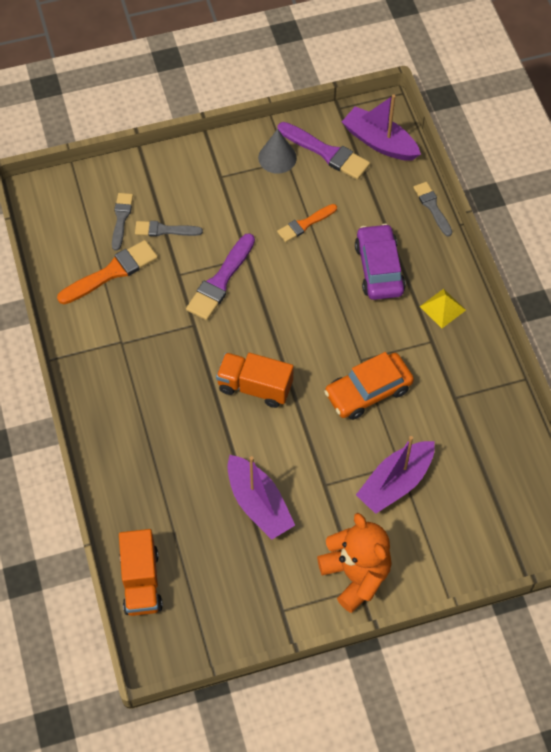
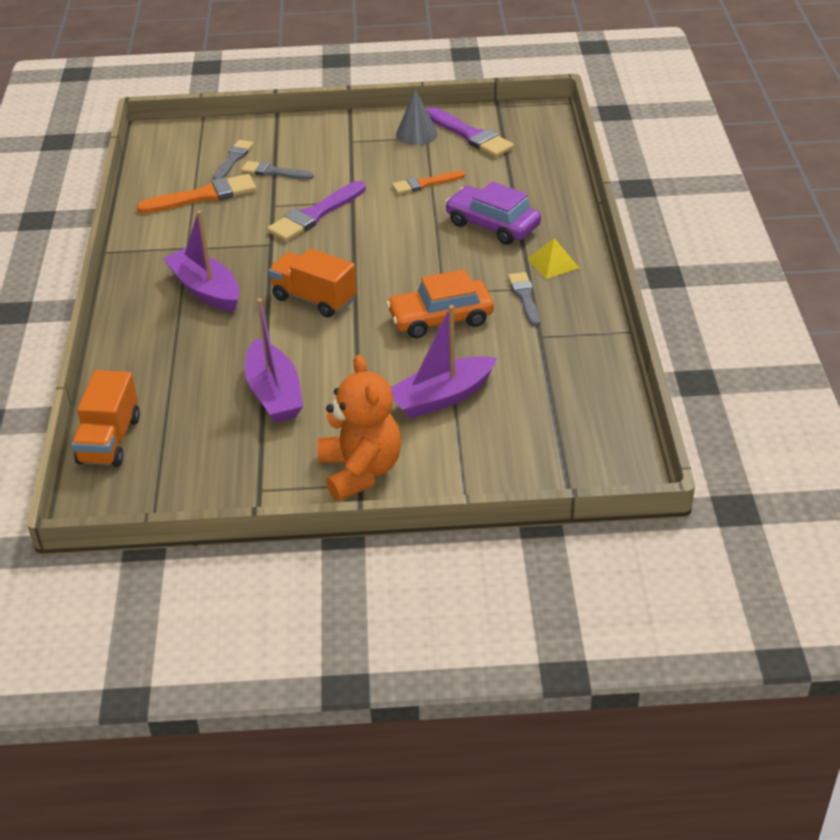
camera: 15 degrees right, 20 degrees down
(379, 142) = (531, 134): purple boat -> purple boat (206, 290)
(379, 268) = (492, 225): purple car -> purple car turned 60 degrees counterclockwise
(432, 207) = (571, 186): grey brush -> grey brush (525, 297)

